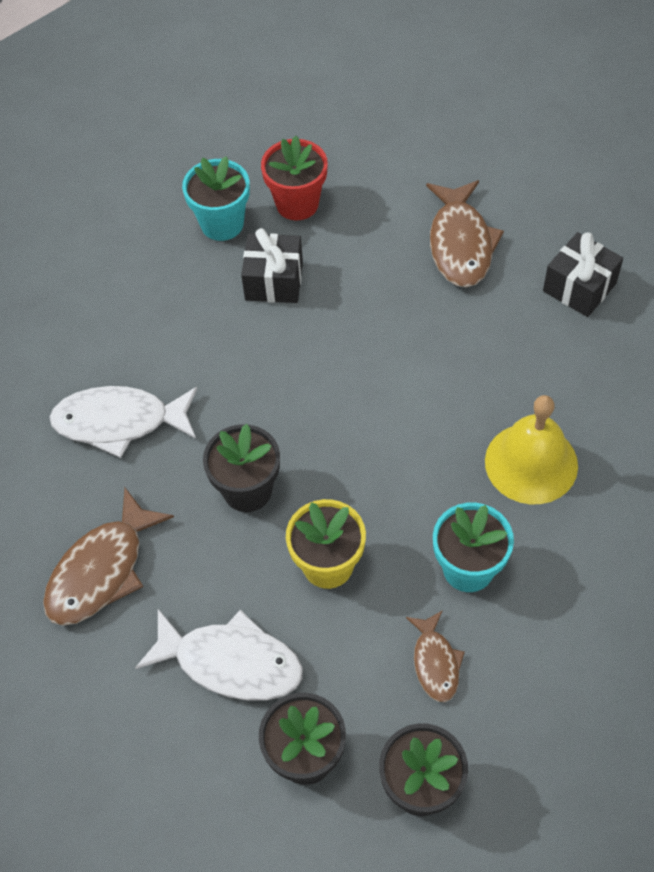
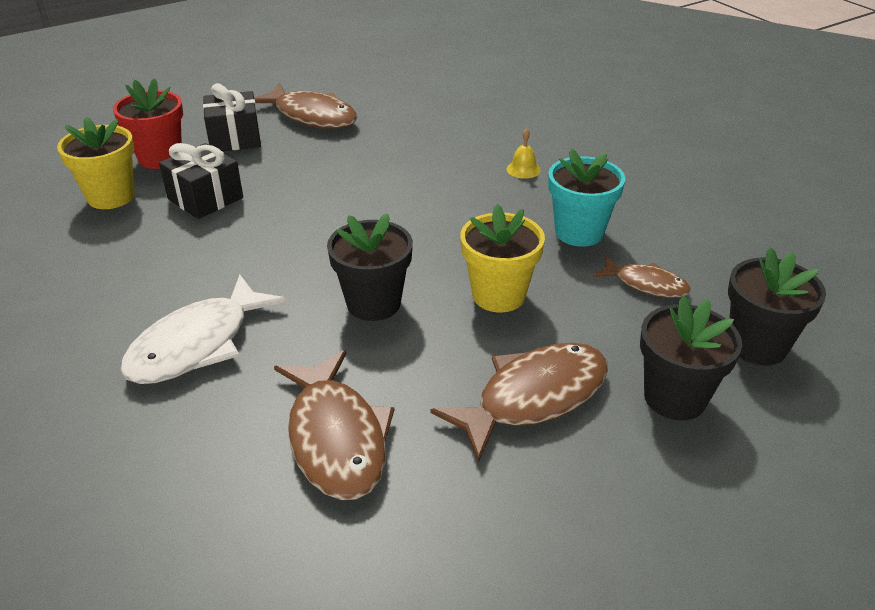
camera: 55 degrees left, 20 degrees down
(222, 224) = (111, 197): turquoise flower pot -> yellow flower pot
(231, 662) = (533, 397): white fish -> brown fish
(531, 463) = (523, 169): yellow bell -> yellow bell, size x0.42
(579, 287) = (414, 95): black gift -> black gift (235, 138)

